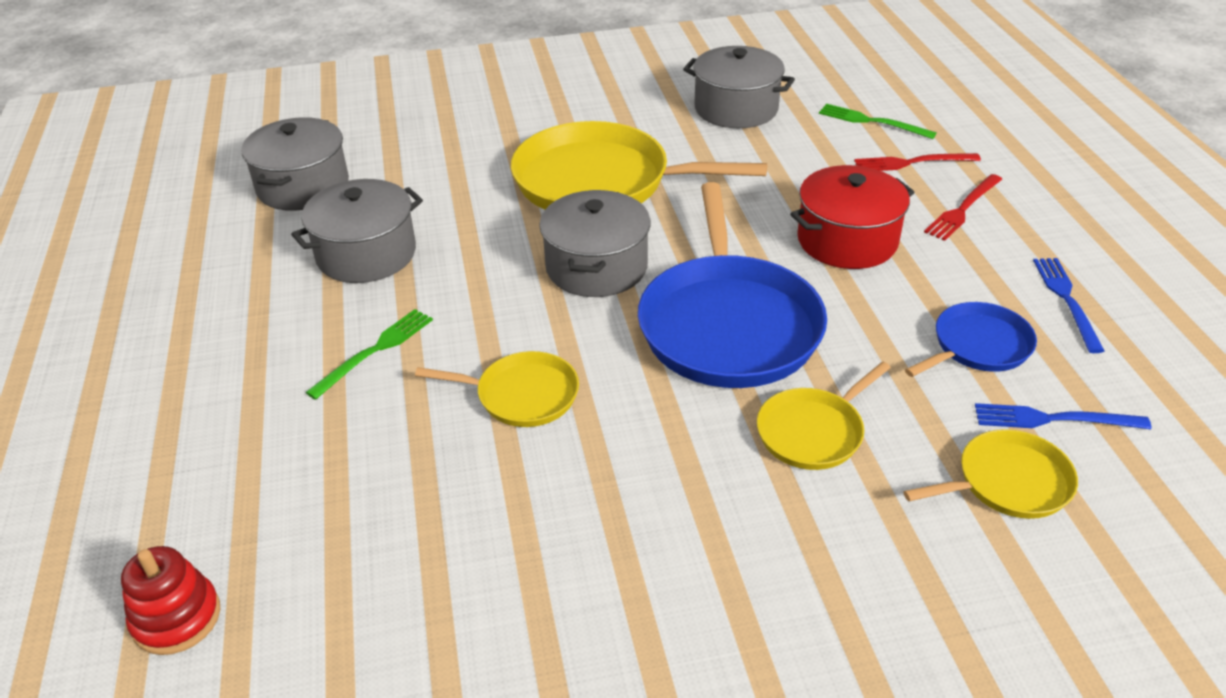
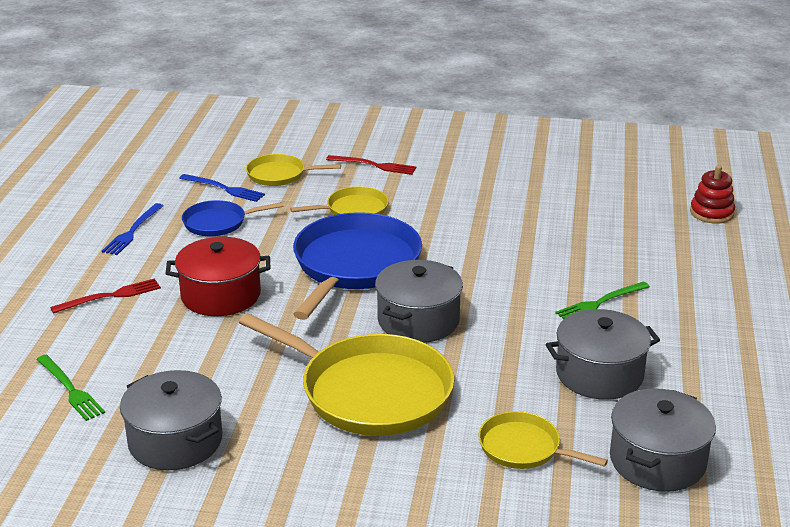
camera: 160 degrees left, 10 degrees down
(522, 395) = (509, 258): yellow pan -> yellow pan (523, 448)
(912, 163) = (93, 341): red fork -> red fork (374, 165)

